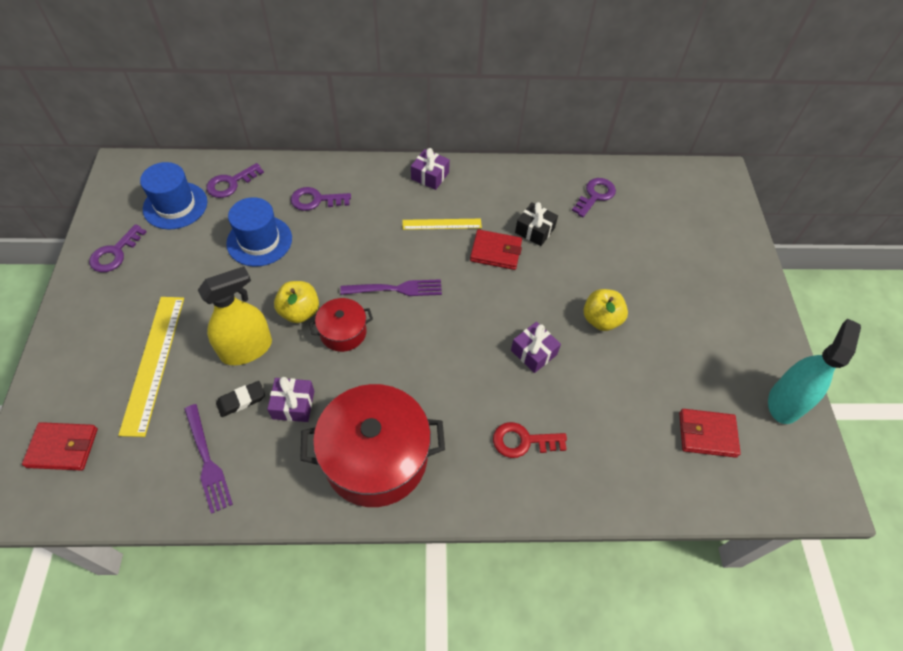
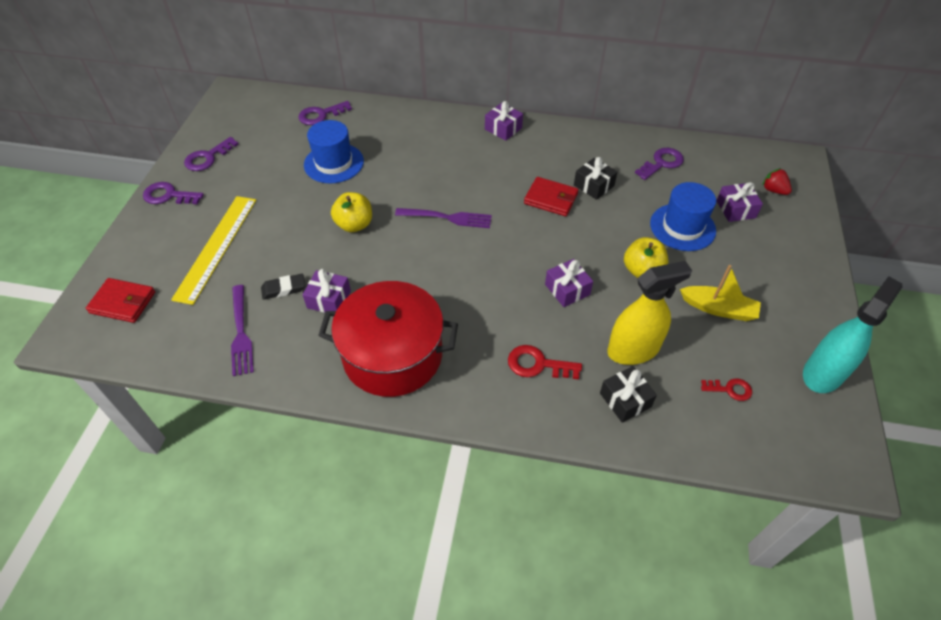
camera: 15 degrees right, 5 degrees down
(175, 205) = (268, 127): blue hat -> blue hat (682, 227)
(246, 349) = (299, 248): yellow spray bottle -> yellow spray bottle (633, 350)
(315, 200) = (392, 137): purple key -> purple key (168, 195)
(343, 332) = (389, 246): red pot -> none
(442, 224) = (504, 169): yellow ruler -> none
(614, 464) = (625, 400): none -> black gift
(674, 238) = (735, 209): none -> purple gift
(680, 350) = (718, 309): none -> yellow boat
(705, 212) = (773, 190): none -> red strawberry
(707, 434) = (730, 389): red wallet -> red key

